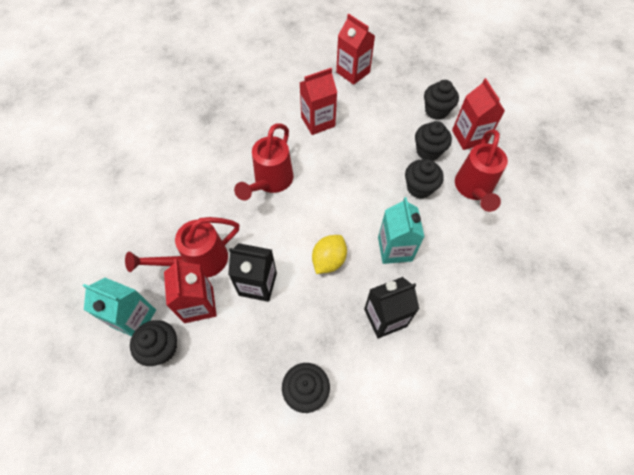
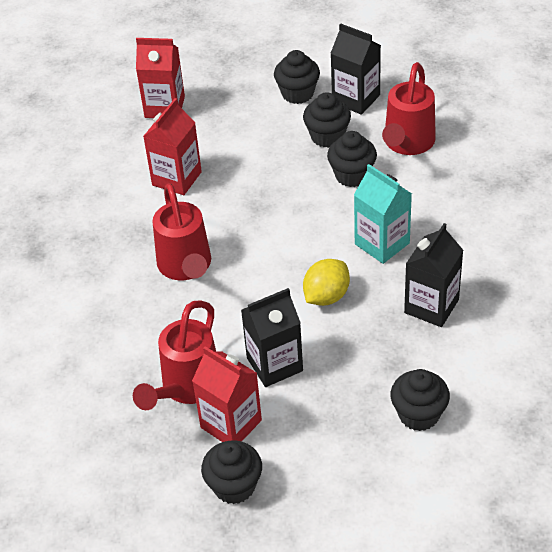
camera: 35 degrees left, 15 degrees down
(134, 318) = (172, 484): turquoise carton -> none
(329, 260) = (326, 296): yellow lemon -> yellow lemon turned 45 degrees clockwise
(469, 137) = (356, 99): red carton -> black carton
(473, 189) = (407, 144): red watering can -> red watering can turned 45 degrees clockwise

